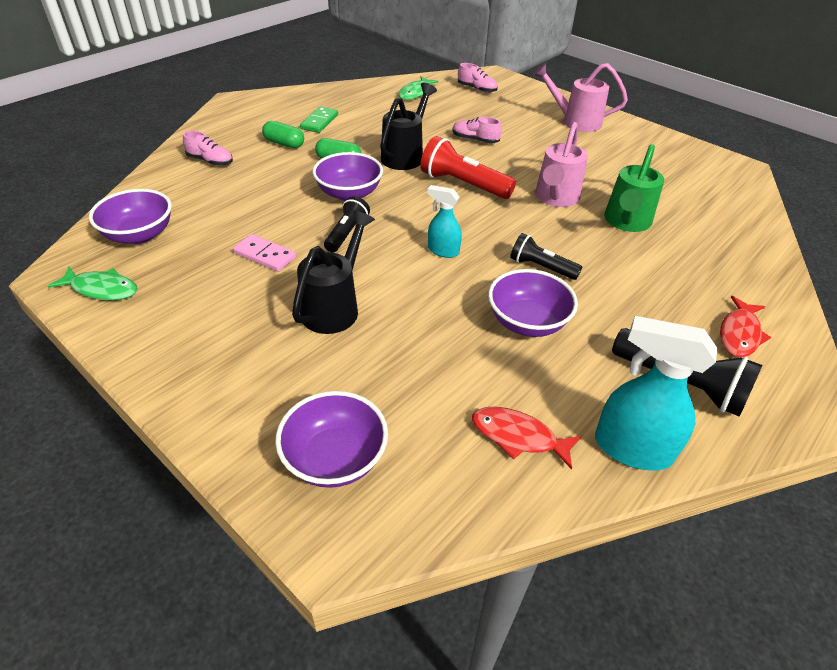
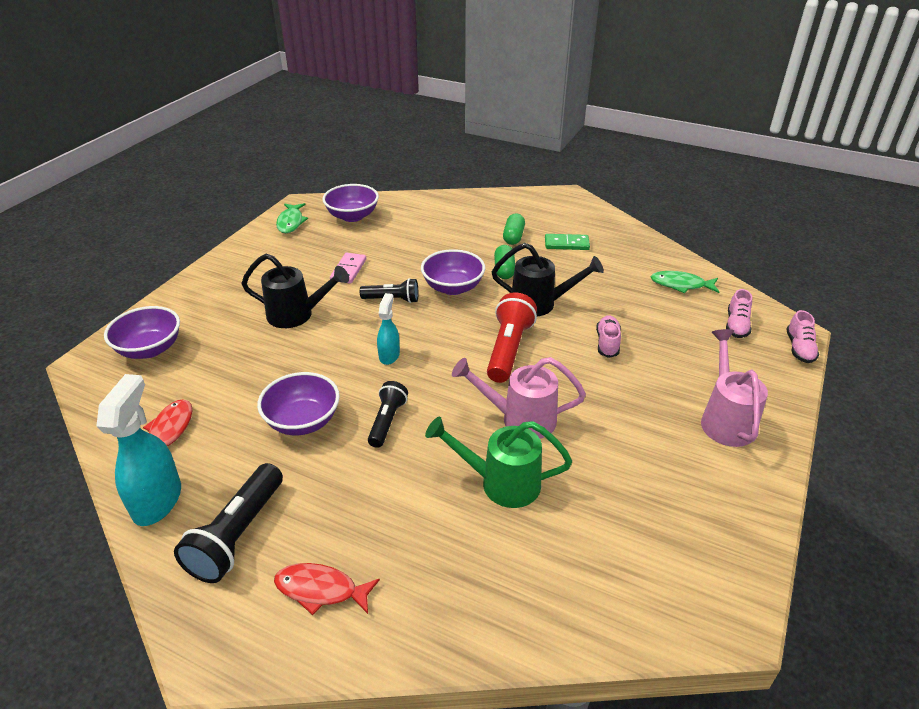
camera: 75 degrees right, 5 degrees down
(210, 161) = (462, 213): pink shoe -> pink shoe (799, 348)

